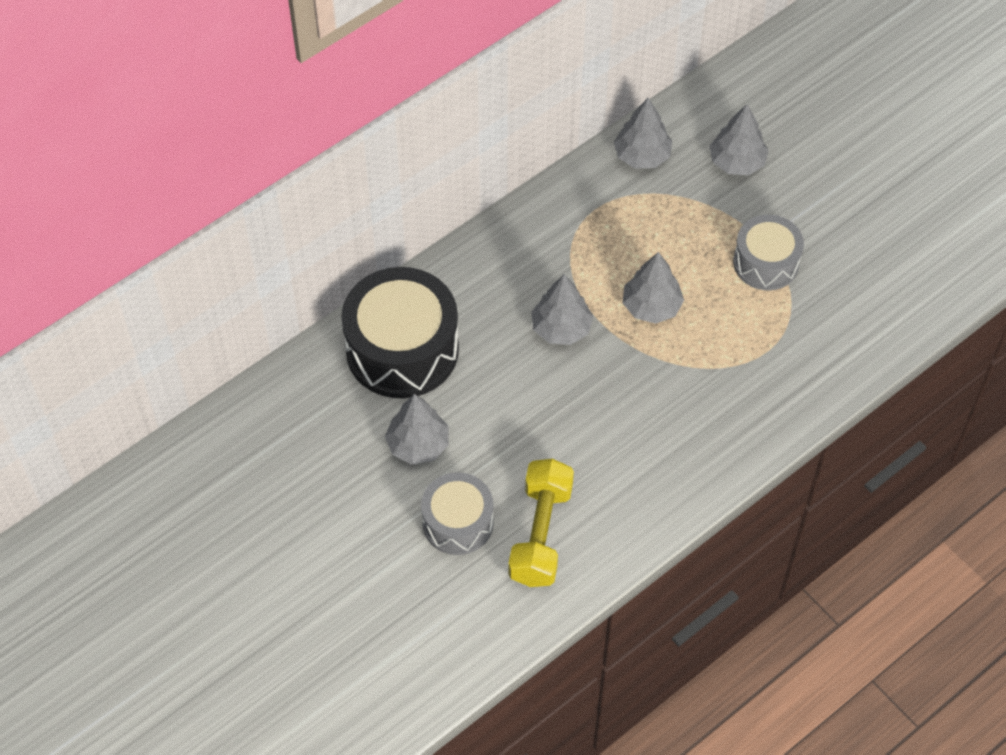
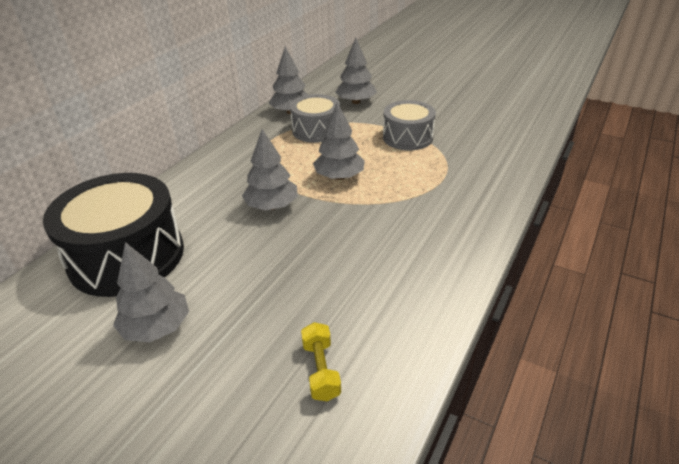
camera: 20 degrees left, 20 degrees down
(458, 522) = (220, 390): grey drum -> grey drum (316, 130)
(540, 534) = (321, 370): yellow dumbbell -> yellow dumbbell, size x0.52

